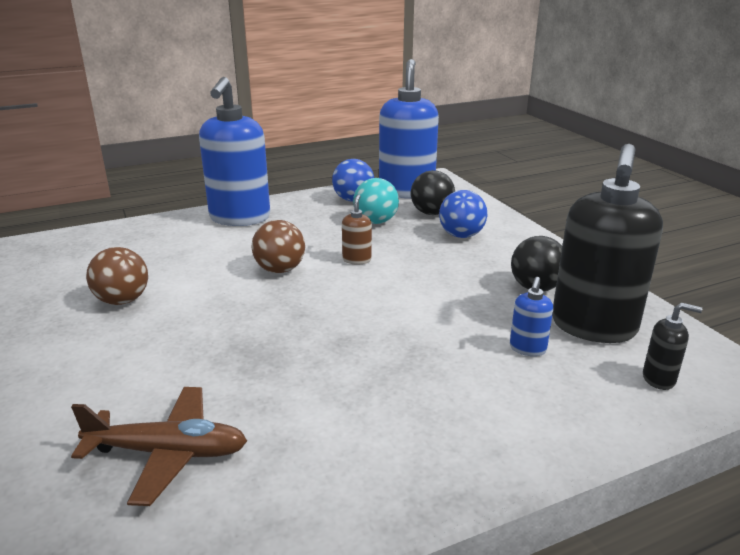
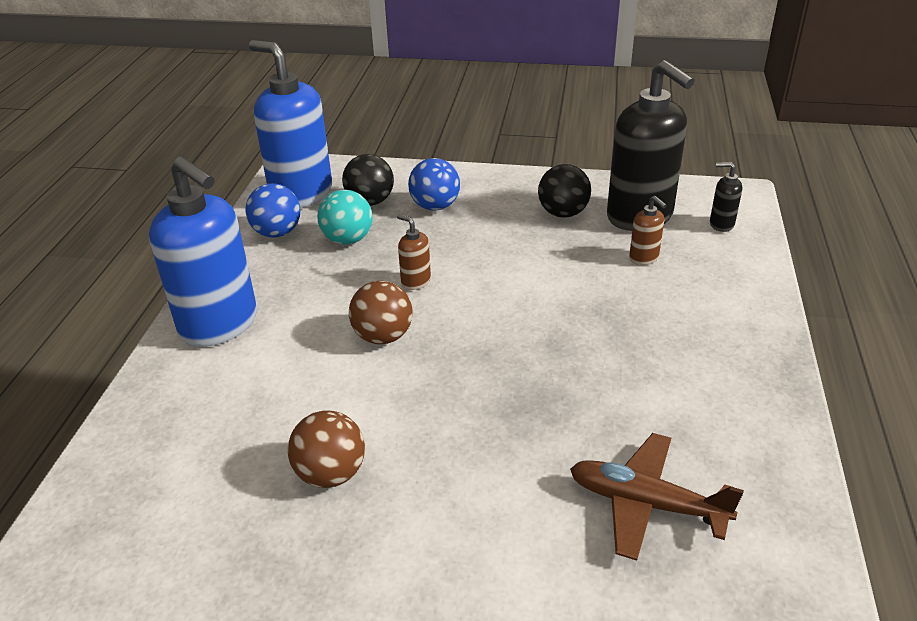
camera: 55 degrees left, 10 degrees up
(168, 453) = (646, 504): brown plane -> brown plane turned 105 degrees counterclockwise
(527, 349) = (644, 258): blue soap dispenser -> brown soap dispenser
(659, 379) = (721, 224): black soap dispenser -> black soap dispenser turned 120 degrees counterclockwise

